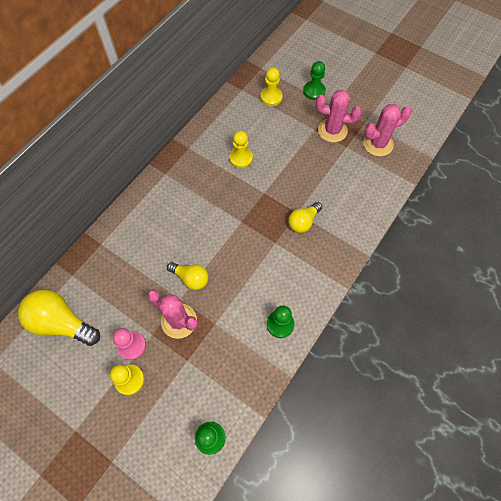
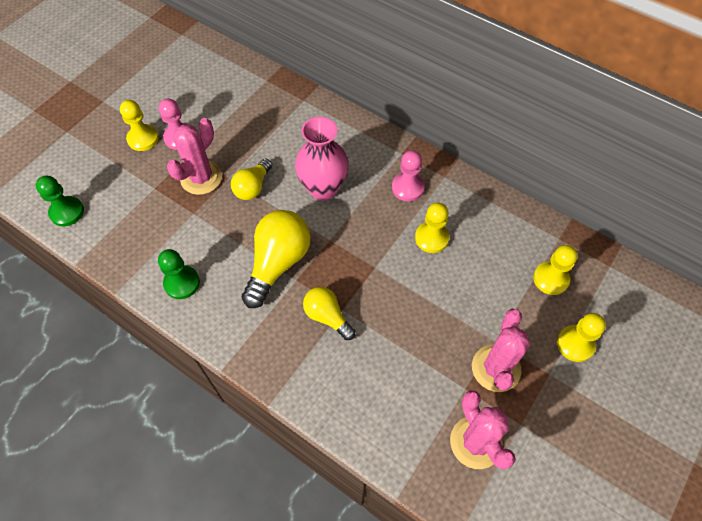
camera: 90 degrees right, 5 degrees down
(62, 322) = (213, 78): yellow light bulb -> yellow light bulb (278, 263)
(195, 226) = (323, 189): none -> pink vase
(197, 170) = (407, 188): none -> pink pawn
(314, 91) = (575, 344): green pawn -> yellow pawn

